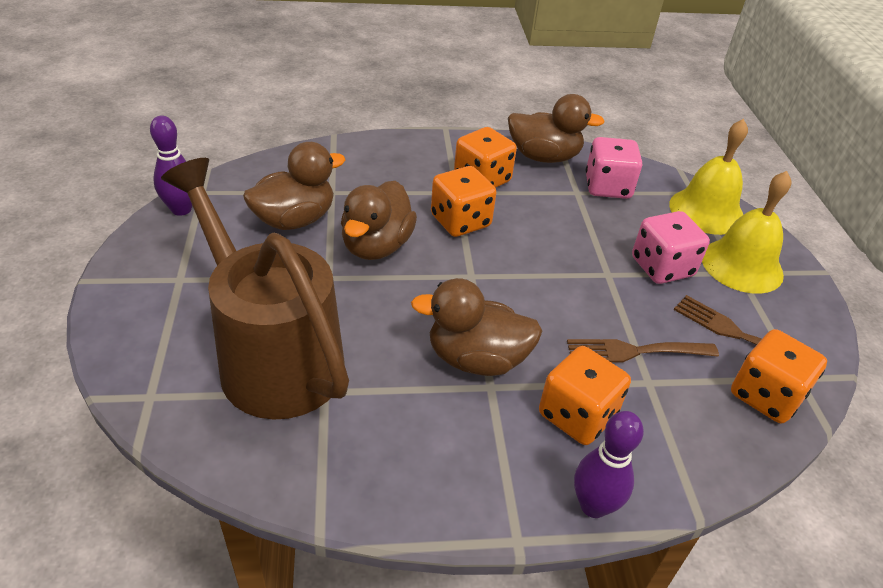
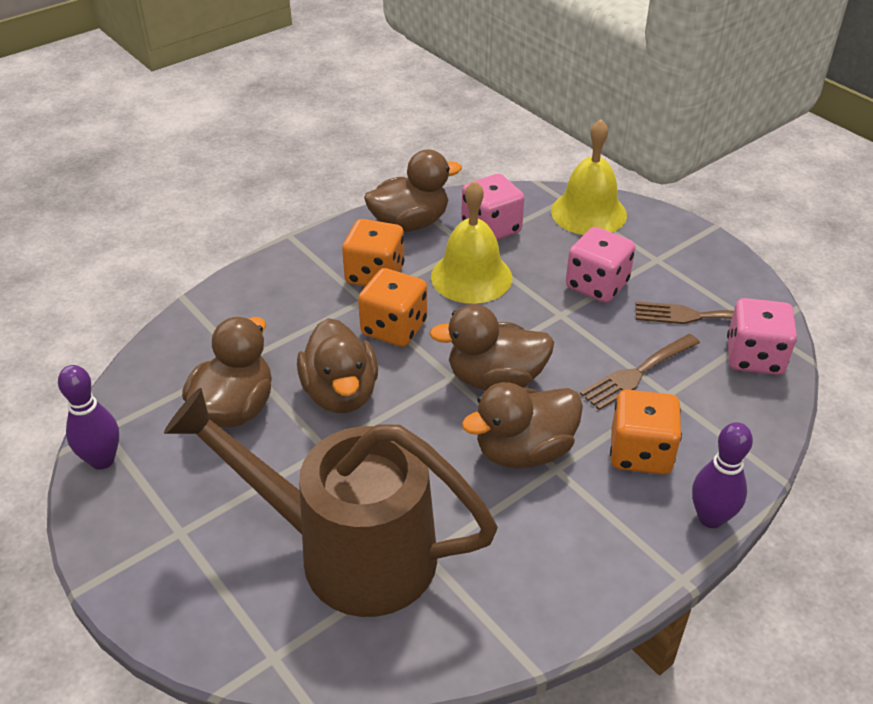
camera: 30 degrees left, 0 degrees up
(505, 294) = (495, 379): none -> brown duck
(742, 265) = (654, 251): yellow bell -> yellow bell (471, 277)
(765, 395) = (754, 357): orange dice -> pink dice

